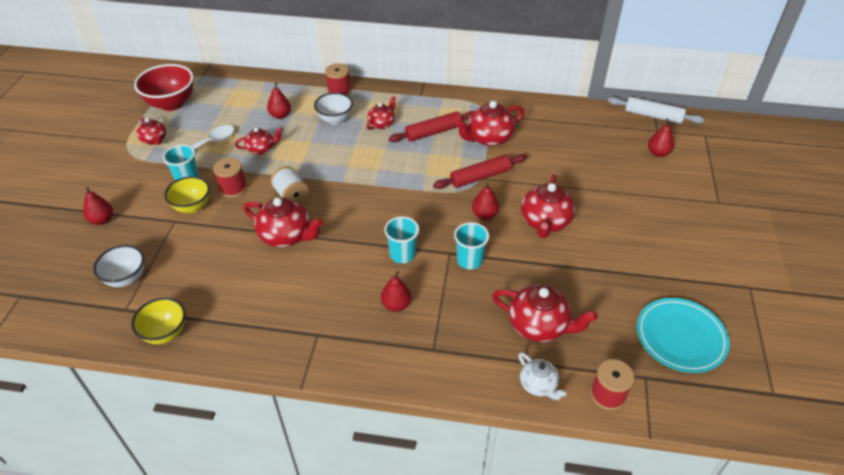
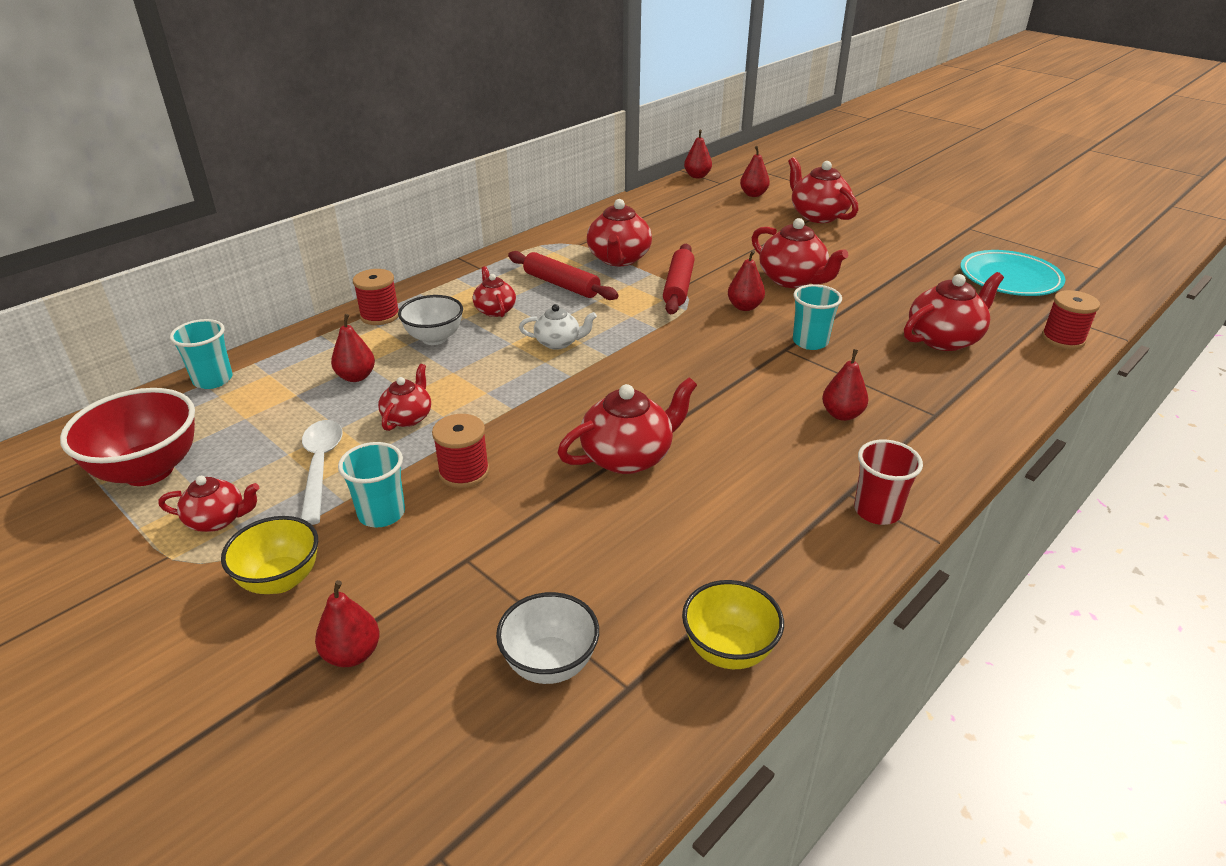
camera: 55 degrees left, 10 degrees down
(192, 207) = (455, 528): yellow bowl -> yellow bowl (281, 580)
(291, 195) = (547, 425): white spool -> none
(309, 353) = (877, 511): none -> red cup
(402, 254) = (758, 380): turquoise cup -> turquoise cup (213, 380)
(433, 132) = (561, 285): red rolling pin -> red rolling pin turned 60 degrees counterclockwise
(538, 385) = (1029, 370): white teapot -> white teapot (558, 343)
(653, 116) = (697, 176): white rolling pin -> red pear
(663, 197) = (817, 215): none -> red teapot

